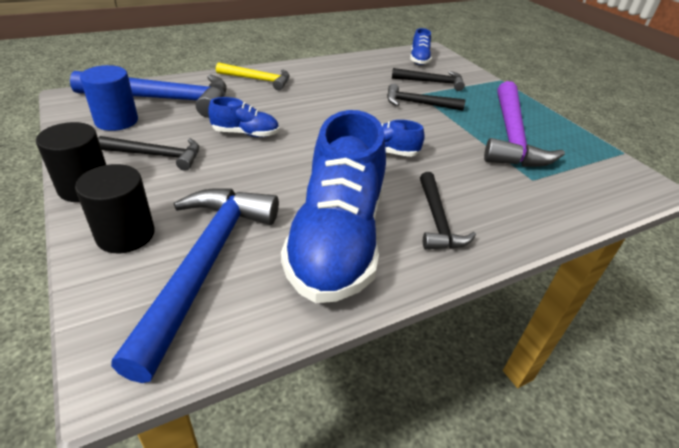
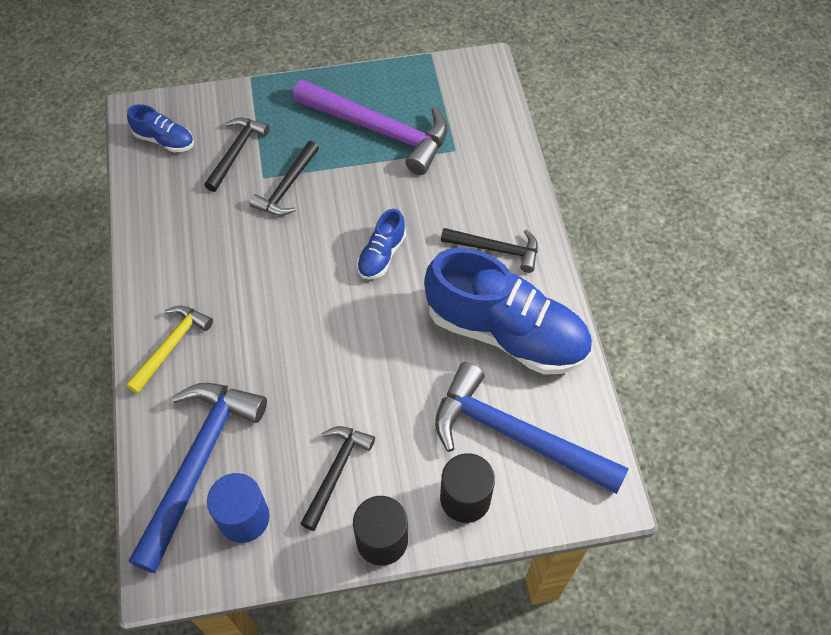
camera: 70 degrees left, 20 degrees up
(245, 133) = (311, 379): blue shoe -> none

